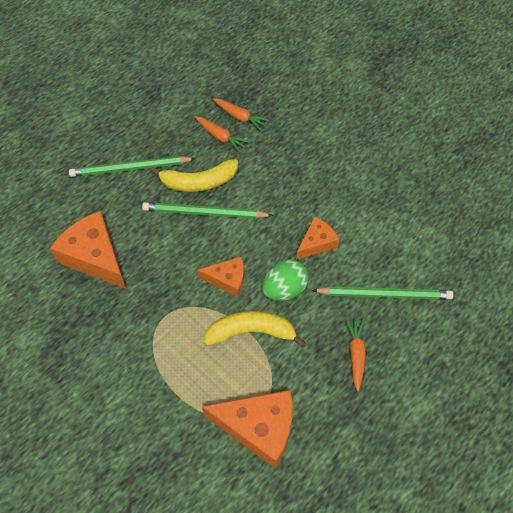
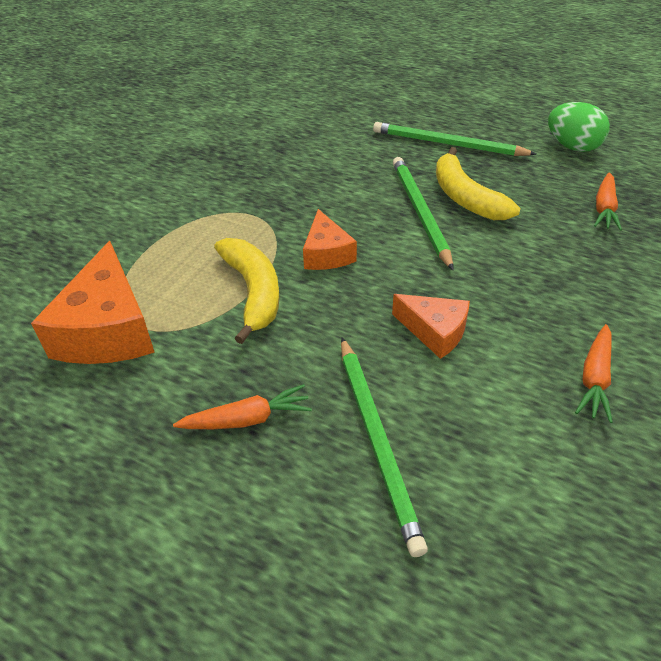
camera: 75 degrees right, 15 degrees down
(95, 257) = (312, 149): orange cheese -> none
(130, 168) = (447, 144): green pencil -> green pencil turned 45 degrees counterclockwise
(220, 137) = (554, 199): orange carrot -> orange carrot (594, 378)
(284, 289) = (335, 312): green egg -> green egg (572, 147)

